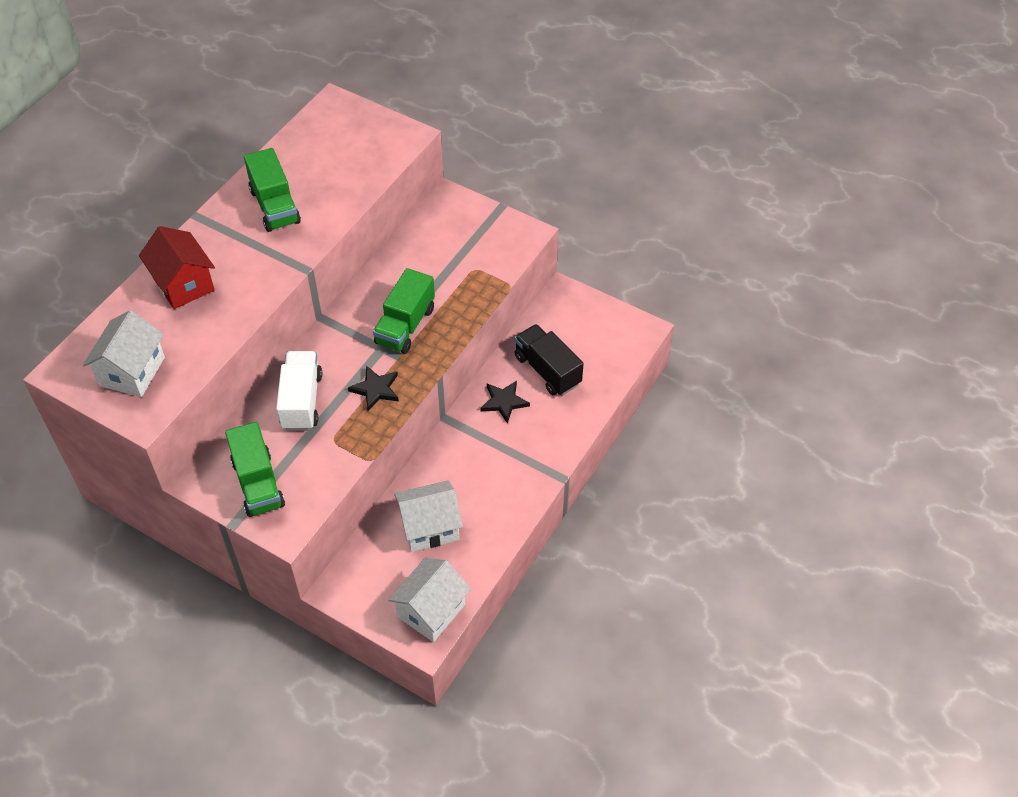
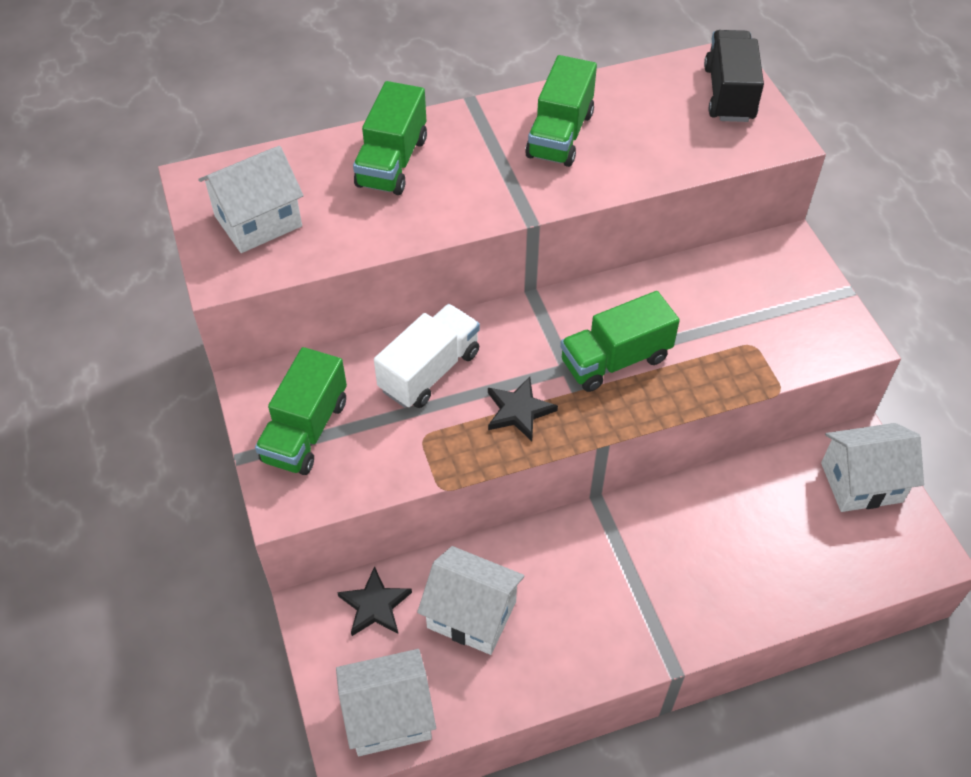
camera: 40 degrees right, 0 degrees up
(183, 284) = (392, 162): red house -> green truck
(504, 402) = (681, 527): black star -> black star (375, 605)
(547, 370) = (765, 524): black truck -> black truck (729, 94)
(579, 314) = (861, 482): none -> white house

